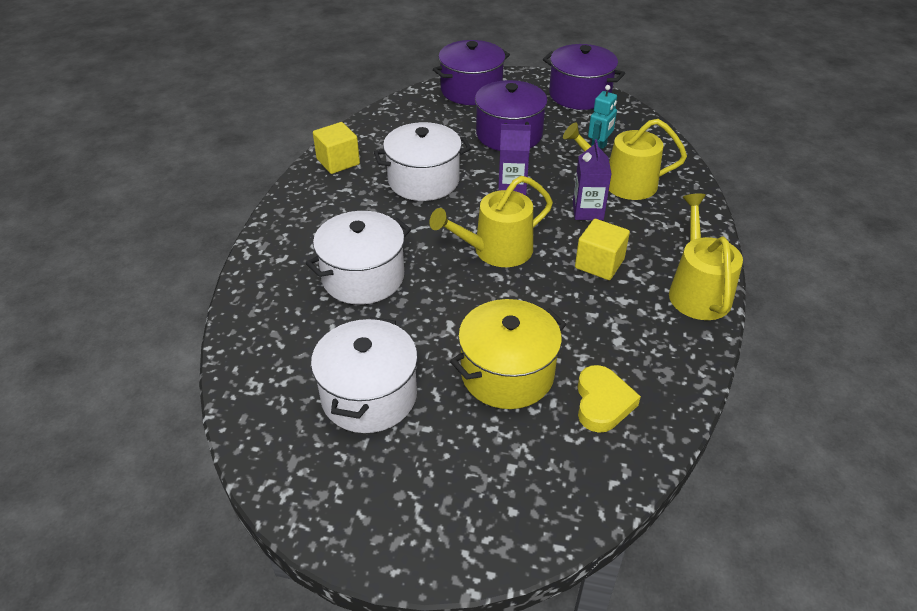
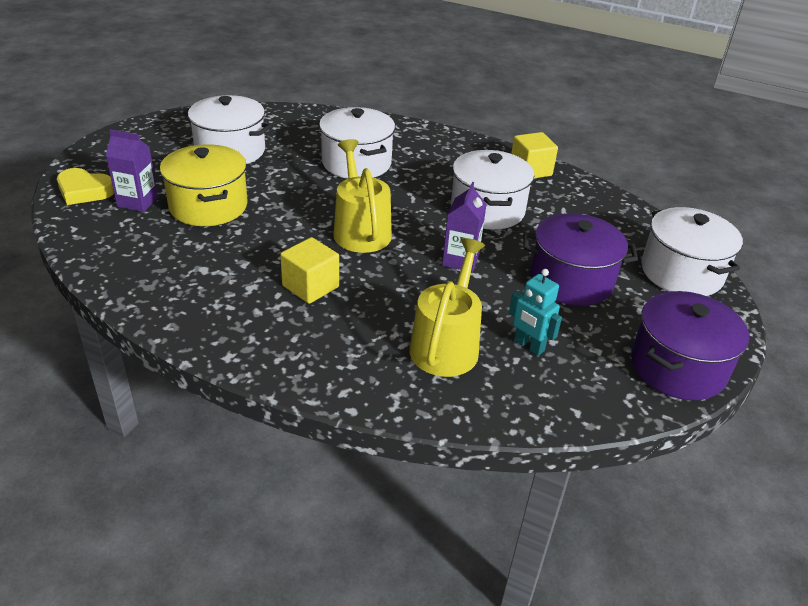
camera: 100 degrees right, 5 degrees down
(471, 90) = (681, 273): purple pot -> white pot
(587, 211) = (400, 302): purple carton -> purple carton (137, 202)
(602, 403) = (145, 242): yellow heart -> yellow heart (84, 191)
(697, 291) = (232, 341): yellow watering can -> none

